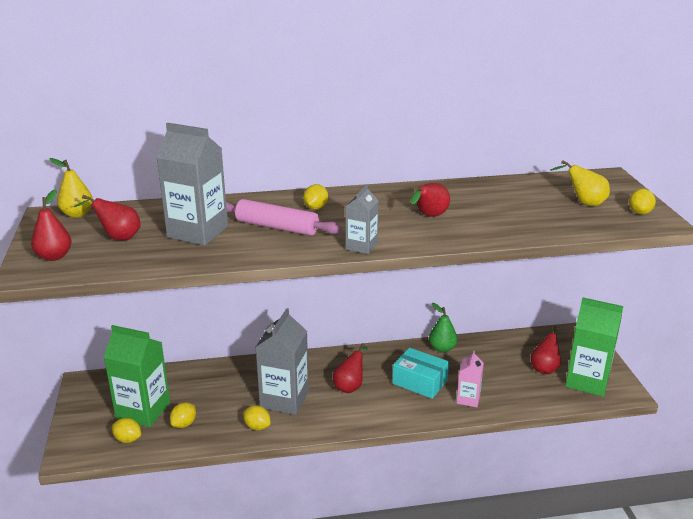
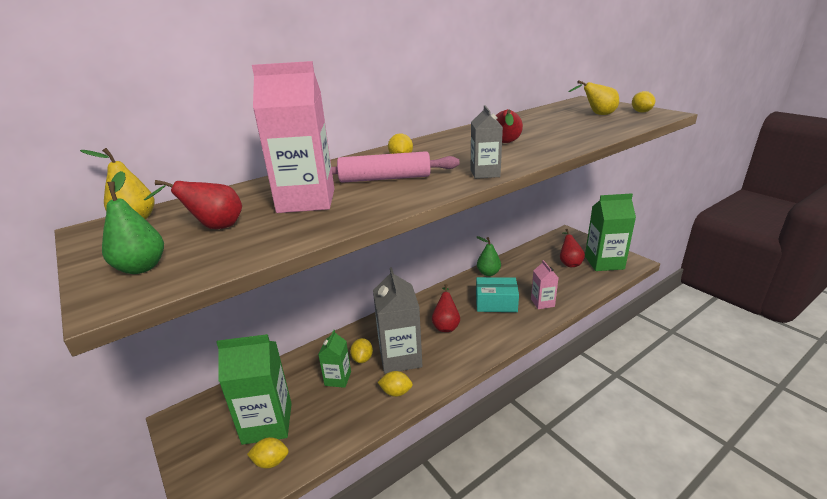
camera: 25 degrees left, 0 degrees up
(54, 256) = (142, 267): red pear -> green pear
(184, 424) = (321, 419): yellow lemon -> yellow lemon (362, 359)
(197, 232) = (306, 201): grey carton -> pink carton
(219, 397) = (338, 379): none -> green carton

